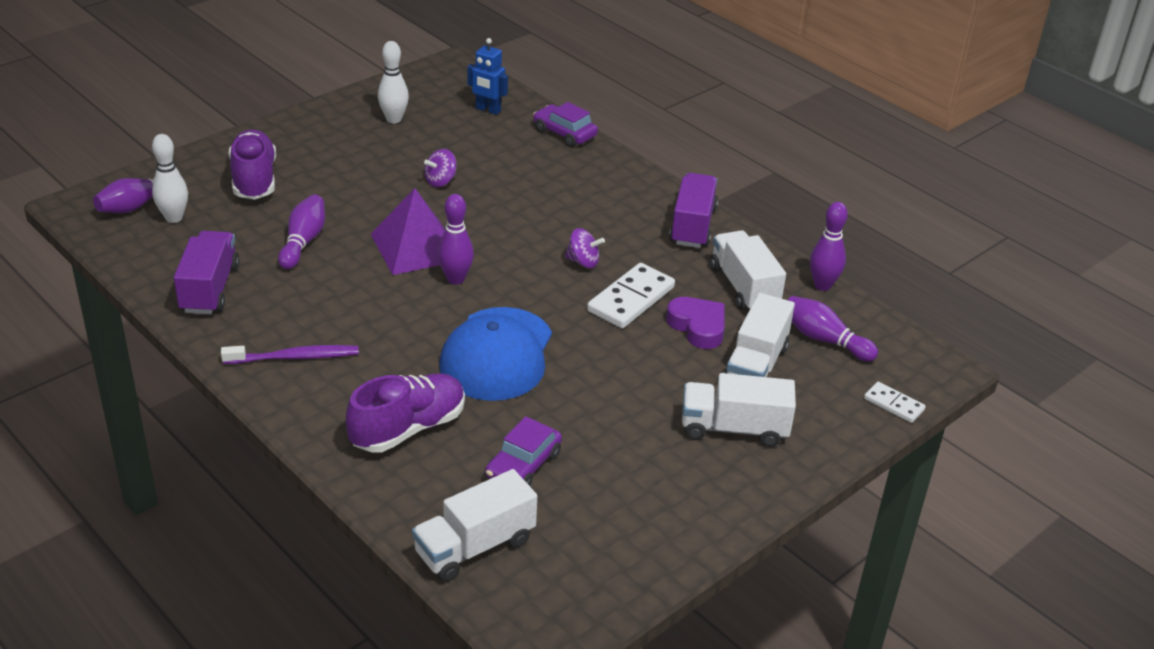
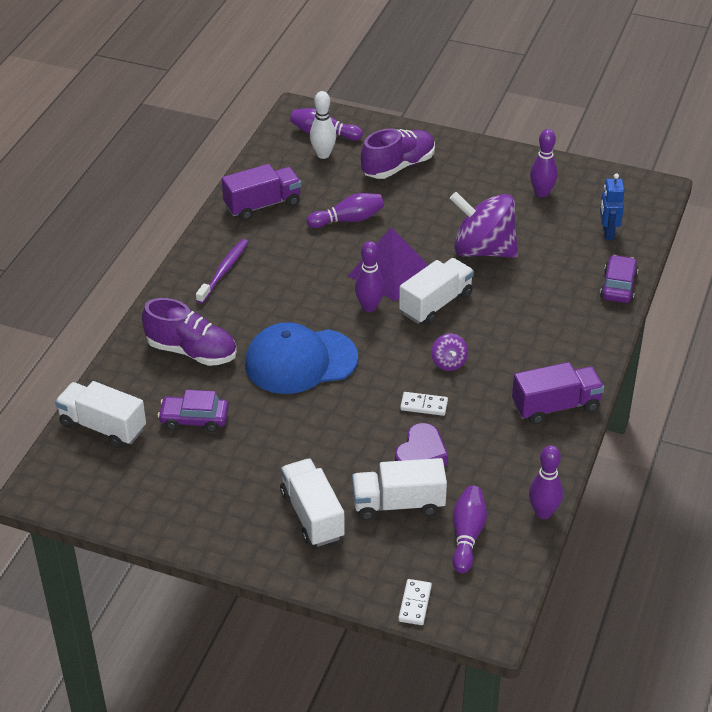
camera: 65 degrees right, 5 degrees up
(294, 357) = (223, 271): purple toothbrush -> purple toothbrush turned 120 degrees counterclockwise
(394, 119) = (542, 193): white bowling pin -> purple bowling pin
(440, 181) = (483, 250): purple spinning top -> purple spinning top, size x2.27
(631, 299) = (424, 405): white domino -> white domino, size x0.56
(744, 287) = (497, 465): white truck -> white truck (436, 304)

